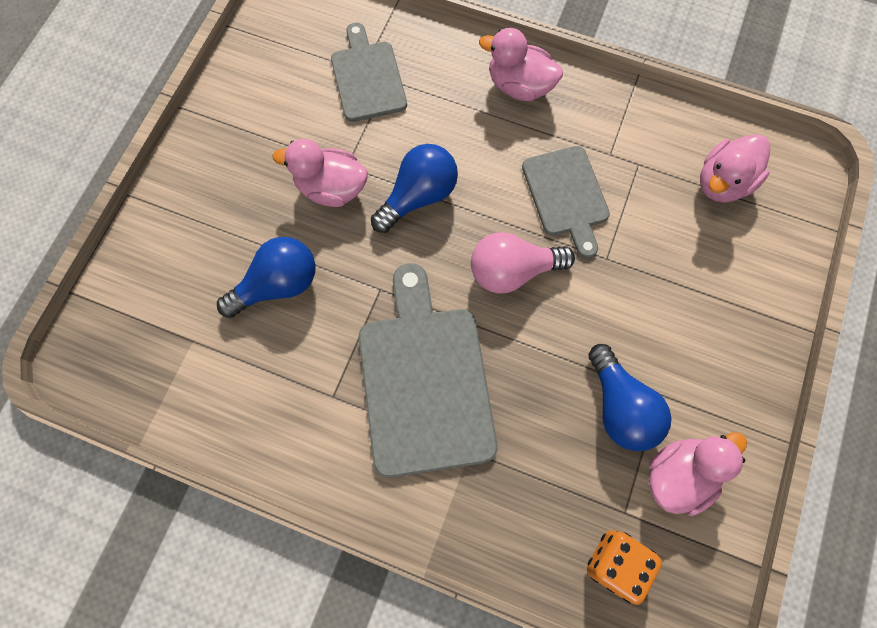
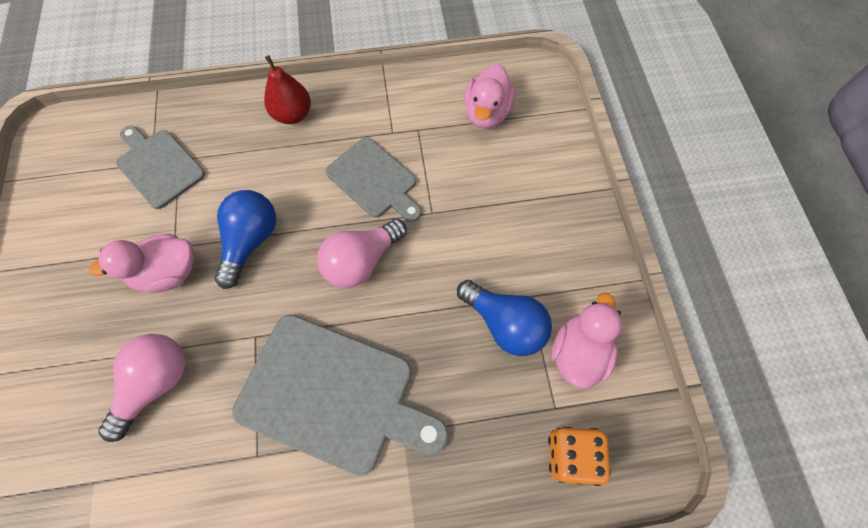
camera: 30 degrees left, 5 degrees down
(278, 285) = (156, 383): blue light bulb -> pink light bulb
(424, 381) = (333, 394): grey cutting board -> grey cutting board turned 150 degrees clockwise
(519, 86) = (293, 114): pink duck -> red pear

